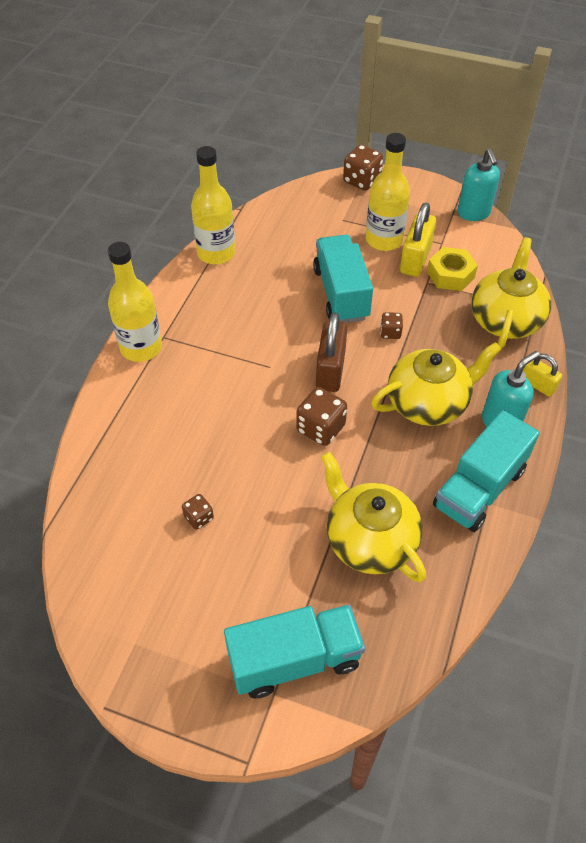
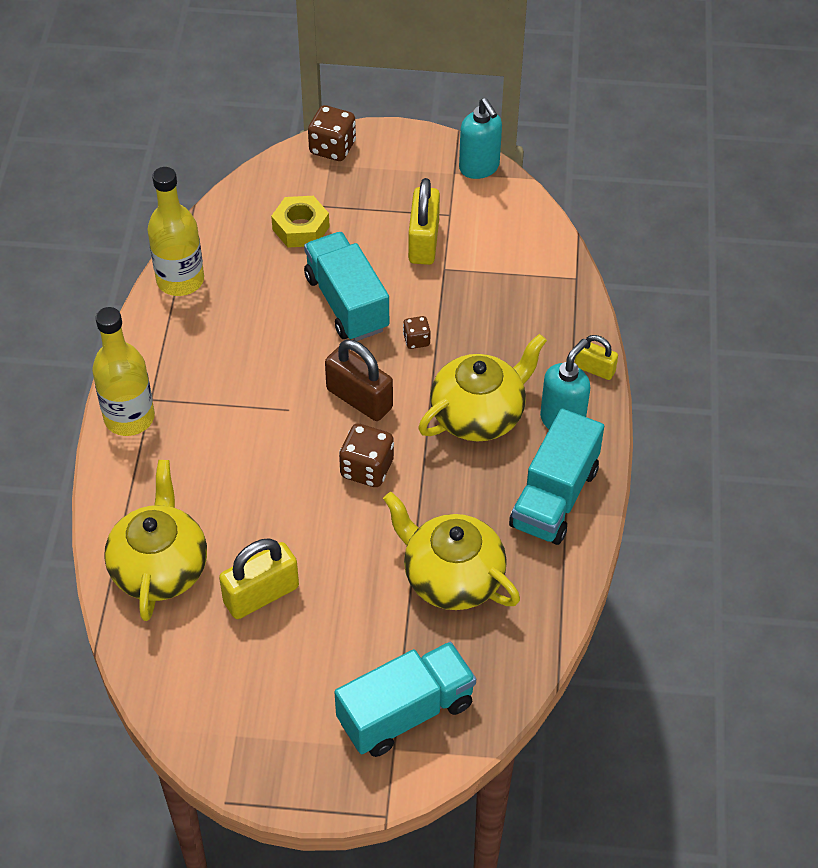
camera: 15 degrees left, 0 degrees up
(199, 517) = (261, 595): brown dice -> yellow padlock
(330, 370) = (359, 399): brown padlock -> brown padlock turned 45 degrees counterclockwise
(384, 240) = (380, 223): yellow bottle -> none
(450, 275) = (469, 254): yellow nut -> yellow nut (300, 228)
(505, 320) = (544, 298): yellow teapot -> yellow teapot (160, 568)

